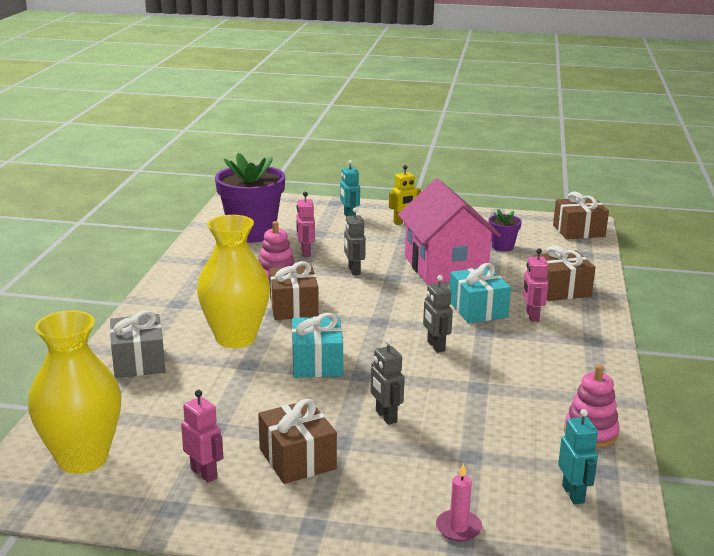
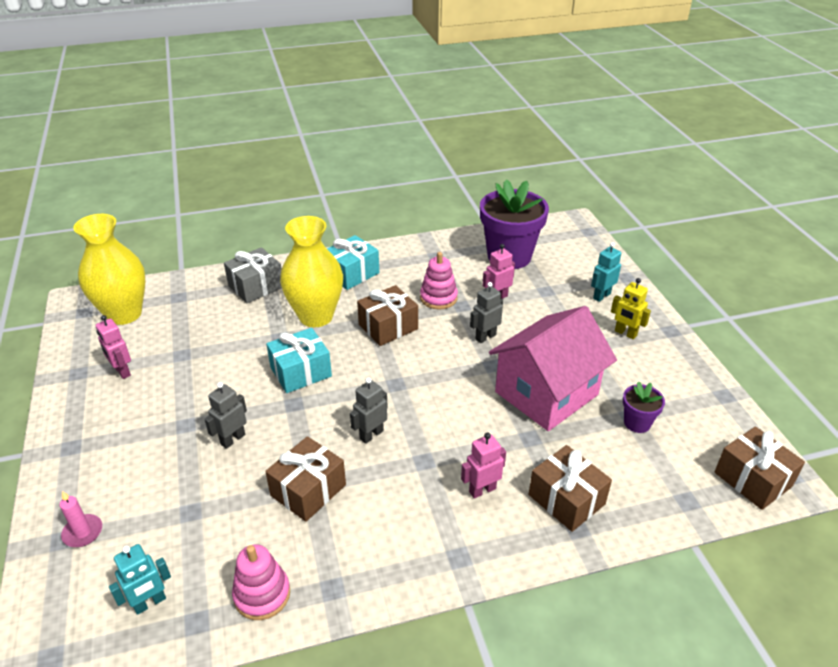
camera: 65 degrees right, 15 degrees up
(204, 473) = (122, 371): pink robot -> pink robot turned 120 degrees clockwise
(297, 459) = (154, 410): brown gift -> brown gift (308, 490)
(477, 309) = (467, 443): turquoise gift -> turquoise gift (352, 273)

